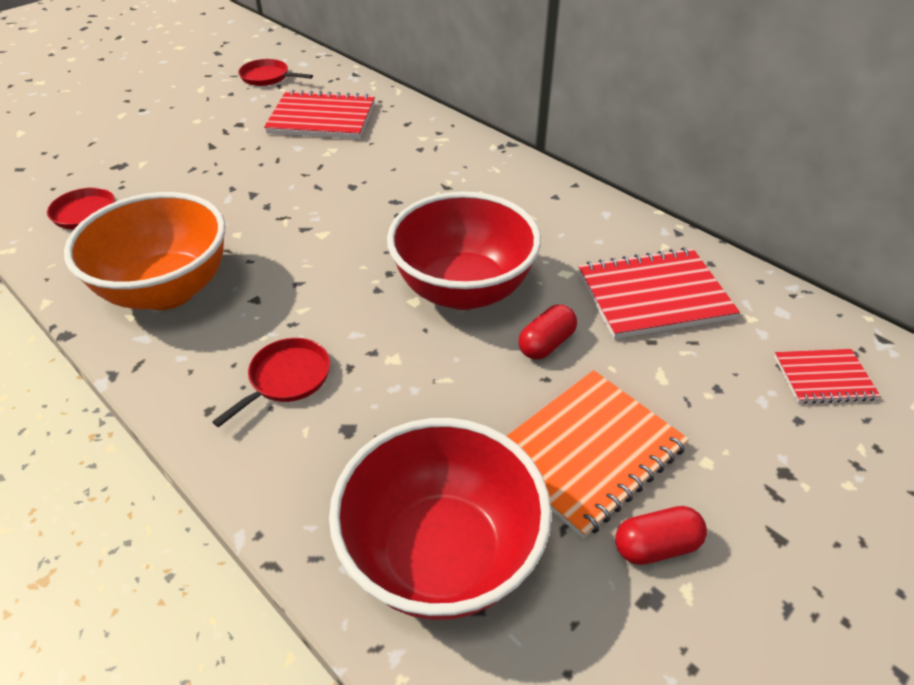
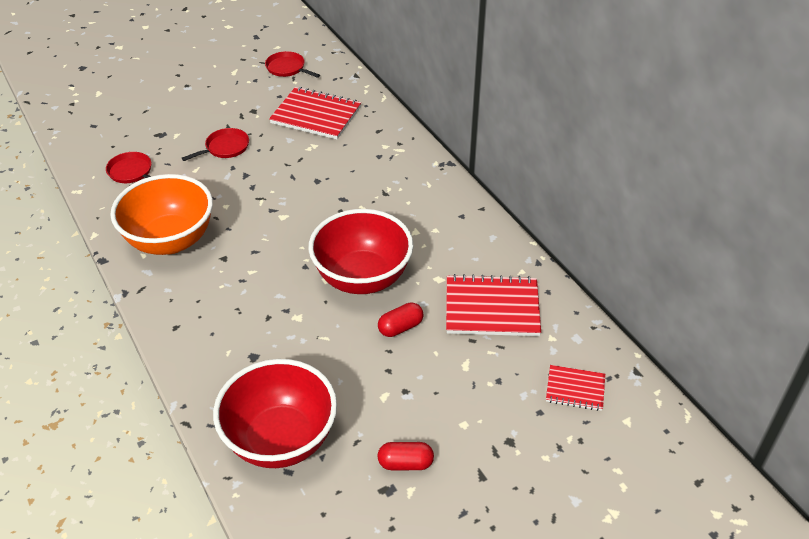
camera: 15 degrees right, 0 degrees up
(287, 378) = (227, 317): red pan -> red pan (225, 148)
(588, 452) = (392, 402): orange notebook -> none

